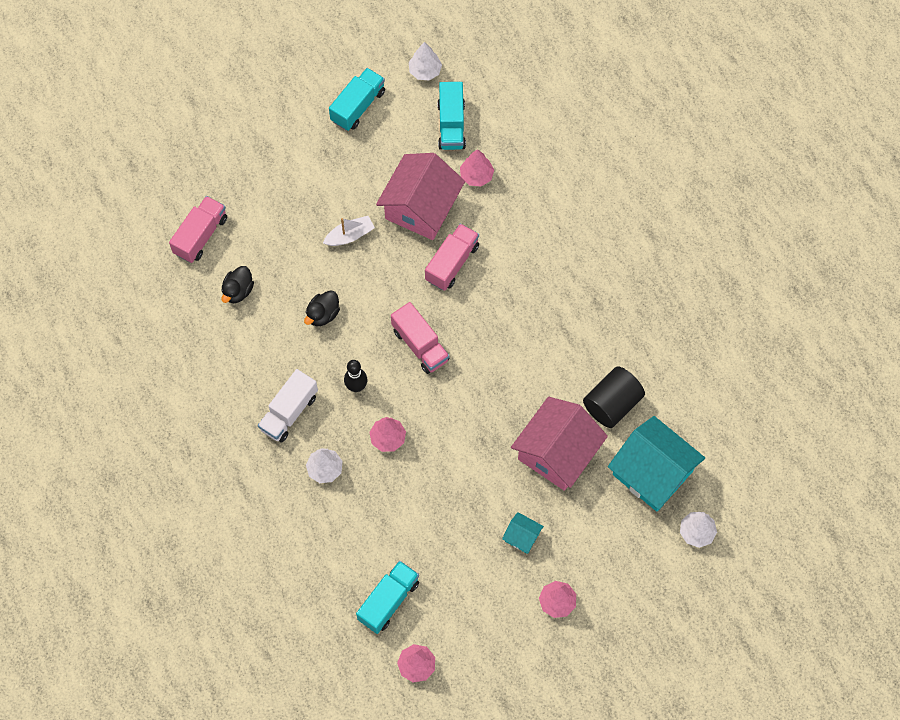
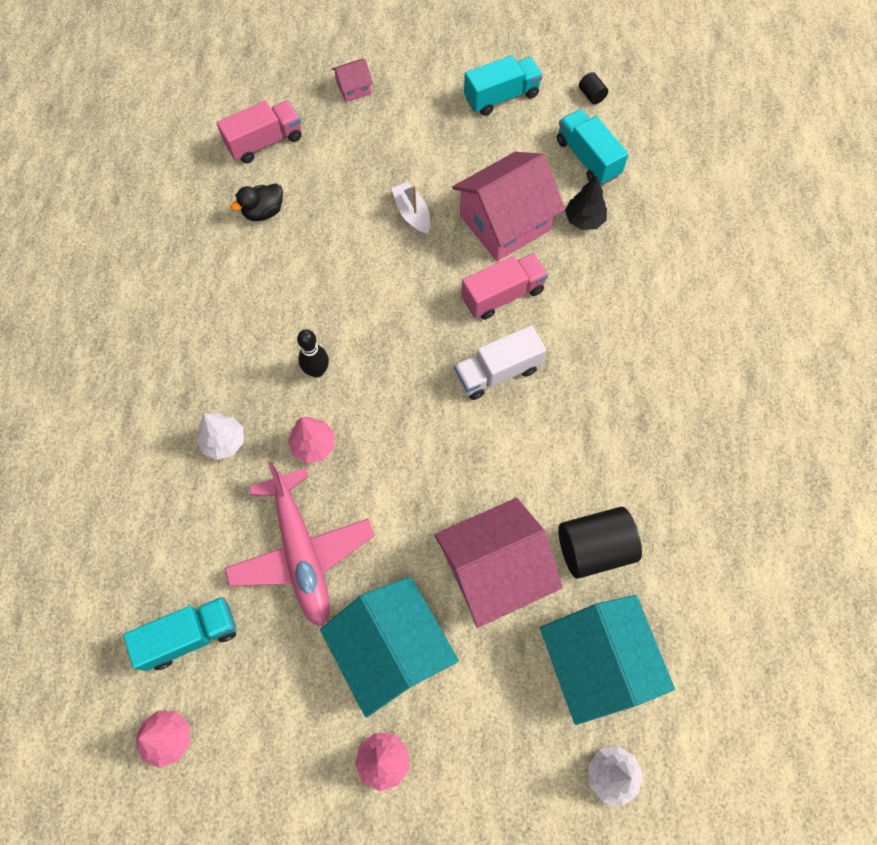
camera: 30 degrees right, 0 degrees up
(239, 156) = (353, 88): none -> pink house
(289, 412) = (229, 360): white truck -> white truck (497, 372)
(323, 314) = (332, 278): black duck -> none
(350, 235) = (412, 214): white boat -> white boat turned 120 degrees counterclockwise
(420, 345) = (414, 363): pink truck -> none
(425, 71) = (591, 95): white tree -> black cylinder
(426, 511) = (301, 552): none -> pink plane
(451, 125) = (587, 158): turquoise truck -> turquoise truck turned 120 degrees clockwise
(476, 176) = (584, 220): pink tree -> black tree
(522, 537) = (391, 650): turquoise house -> turquoise house, size x2.25

